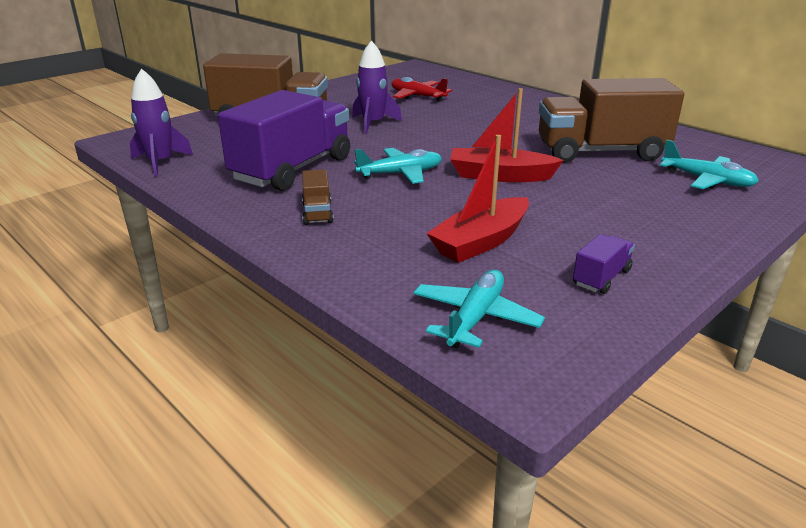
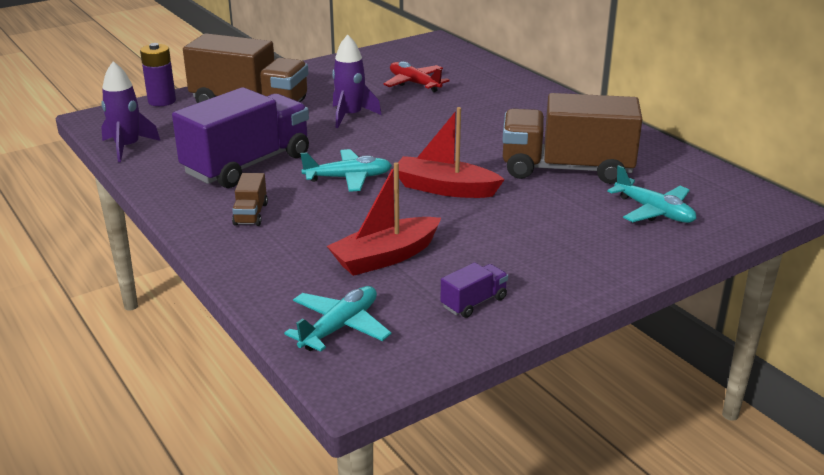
camera: 10 degrees right, 0 degrees up
(182, 123) = (162, 101): none -> purple battery

